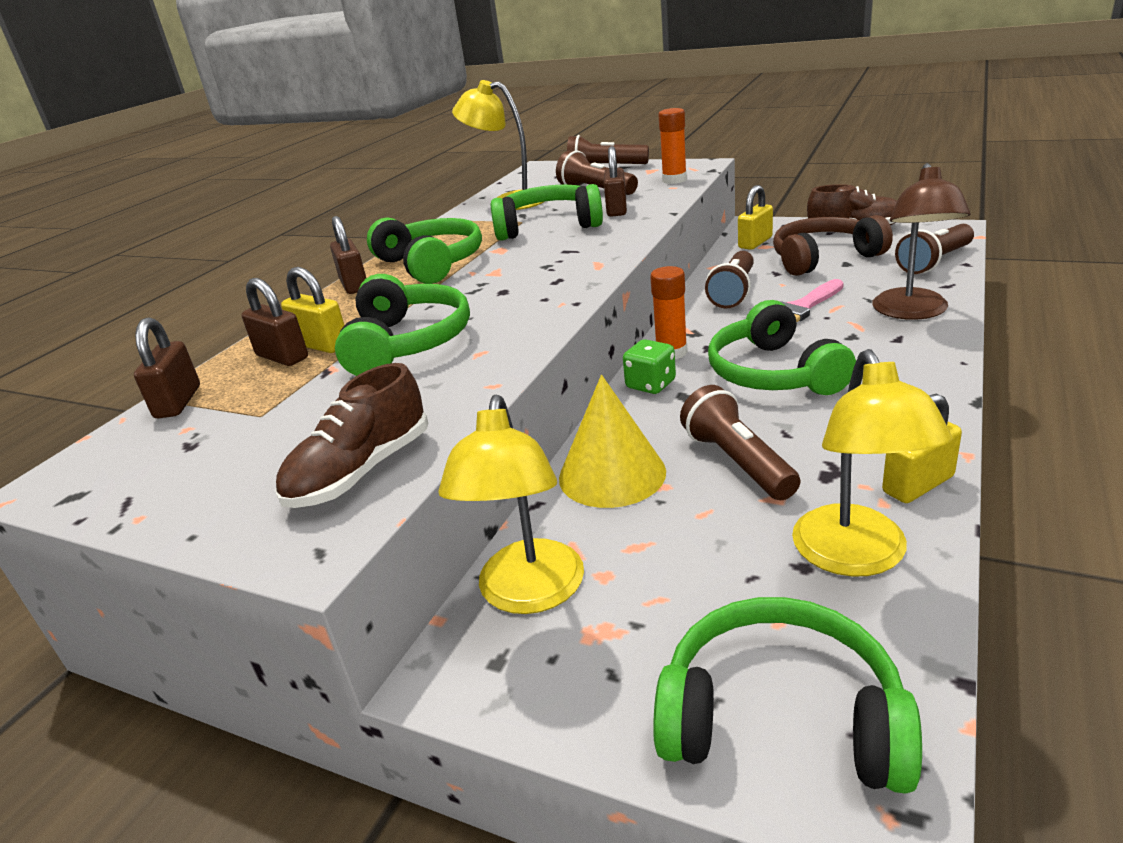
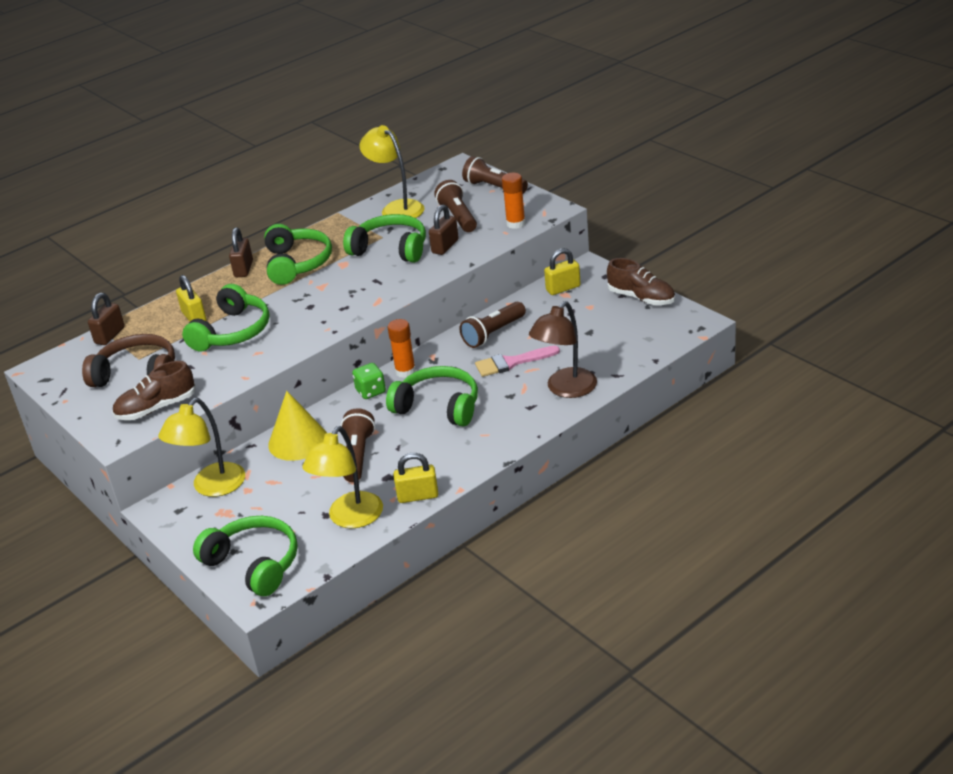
camera: 25 degrees right, 5 degrees up
(282, 357) = (171, 319): brown padlock -> none
(774, 373) = (438, 407): green headphones -> green headphones turned 105 degrees clockwise
(824, 258) = (582, 321): brown headphones -> brown headphones (137, 374)
(934, 262) = (640, 351): brown flashlight -> none

